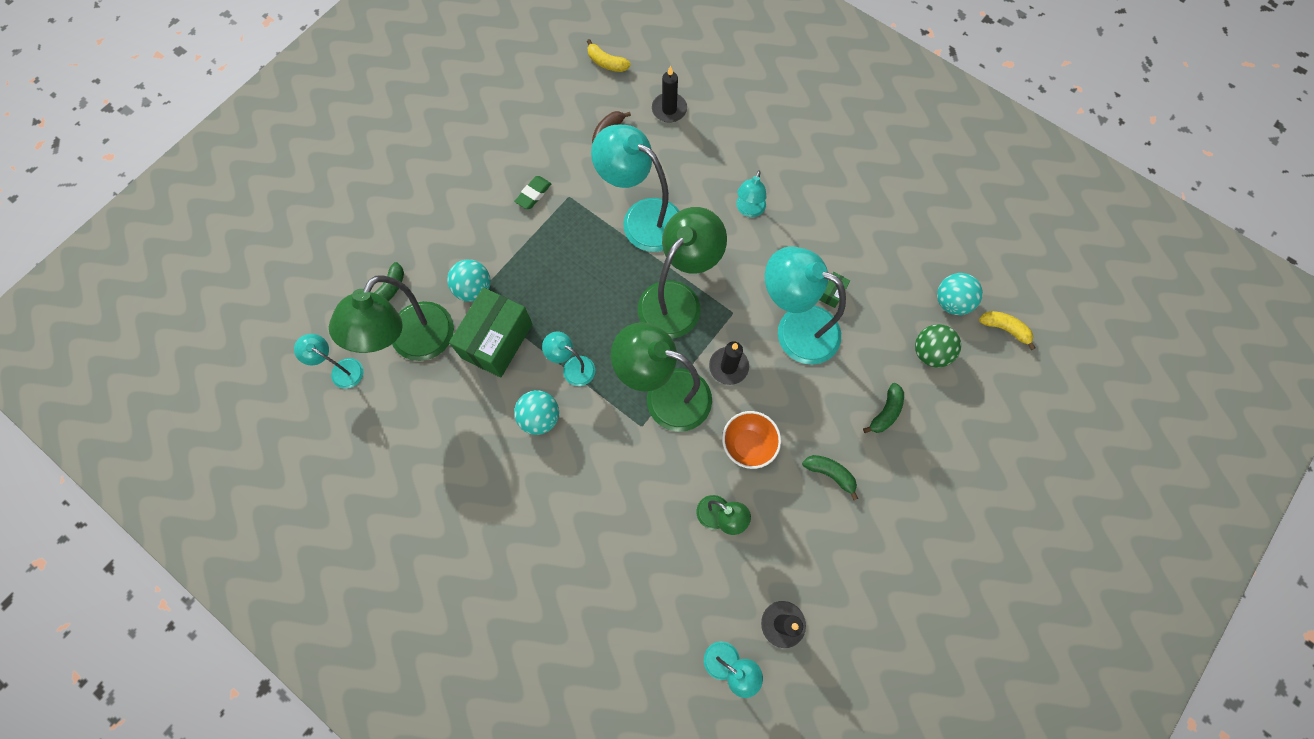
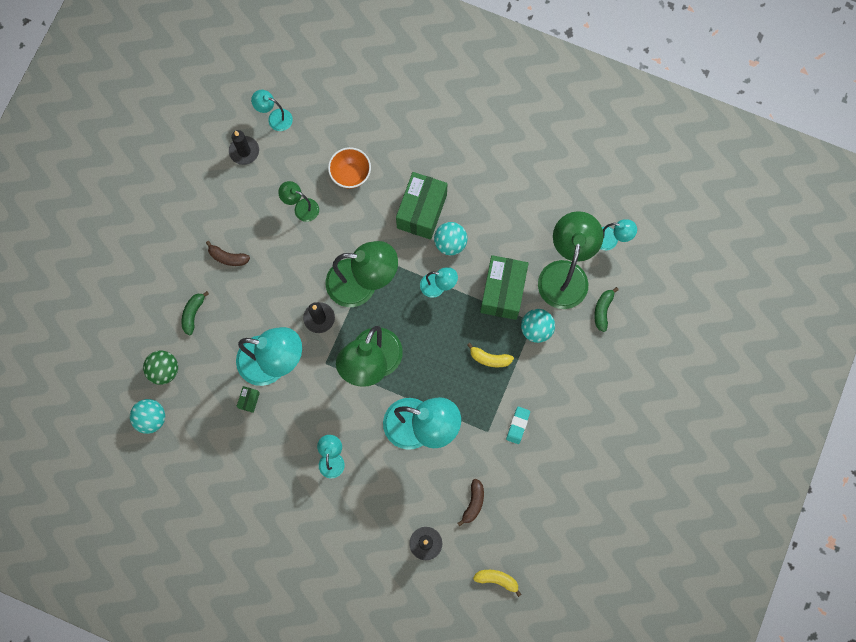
camera: 165 degrees right, 5 degrees up
(533, 194) = (518, 425): green eraser -> turquoise eraser
(563, 469) = (421, 211): none -> green box
(748, 445) = (292, 262): orange bowl -> orange bowl (351, 175)
(830, 474) = (228, 257): green banana -> brown banana
(1004, 329) = (106, 406): yellow banana -> yellow banana (489, 358)

